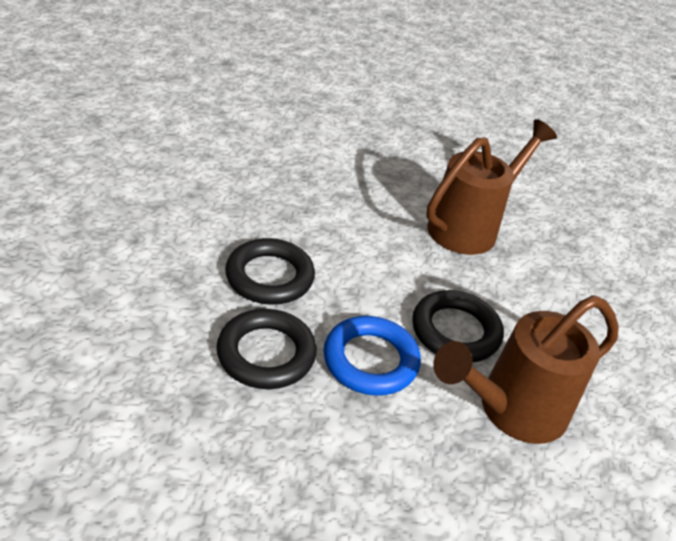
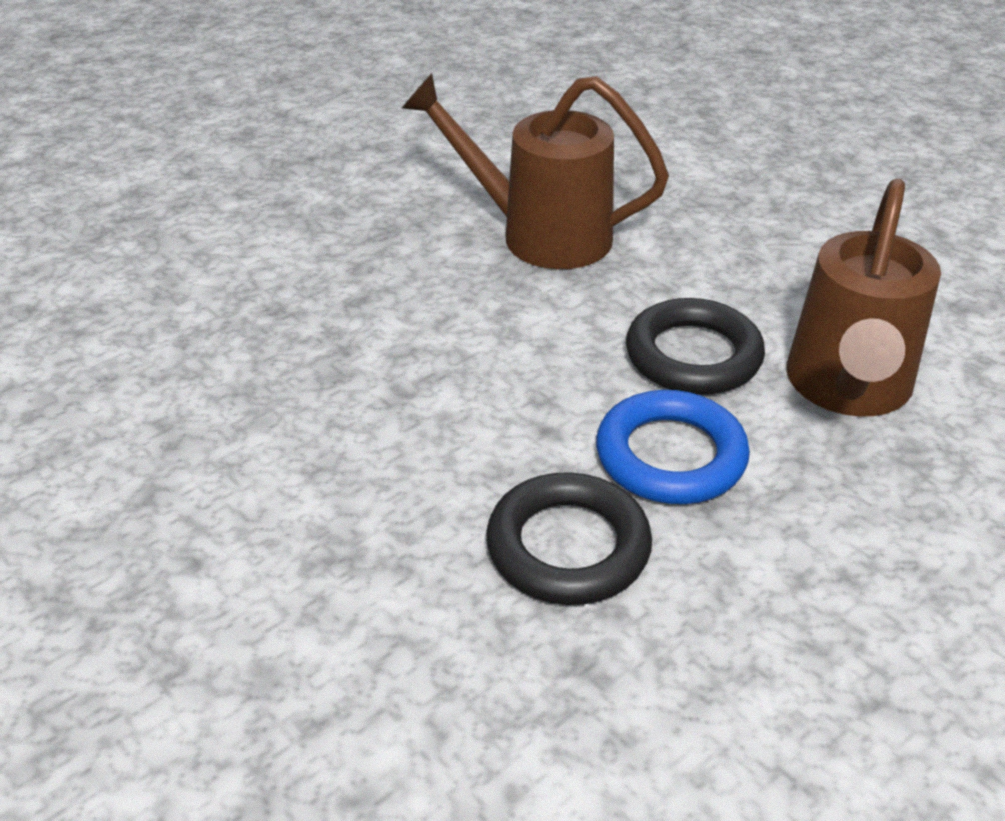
camera: 40 degrees left, 0 degrees up
(269, 277) = (433, 461): black ring -> none
(469, 227) = (540, 235): brown watering can -> brown watering can turned 75 degrees counterclockwise

